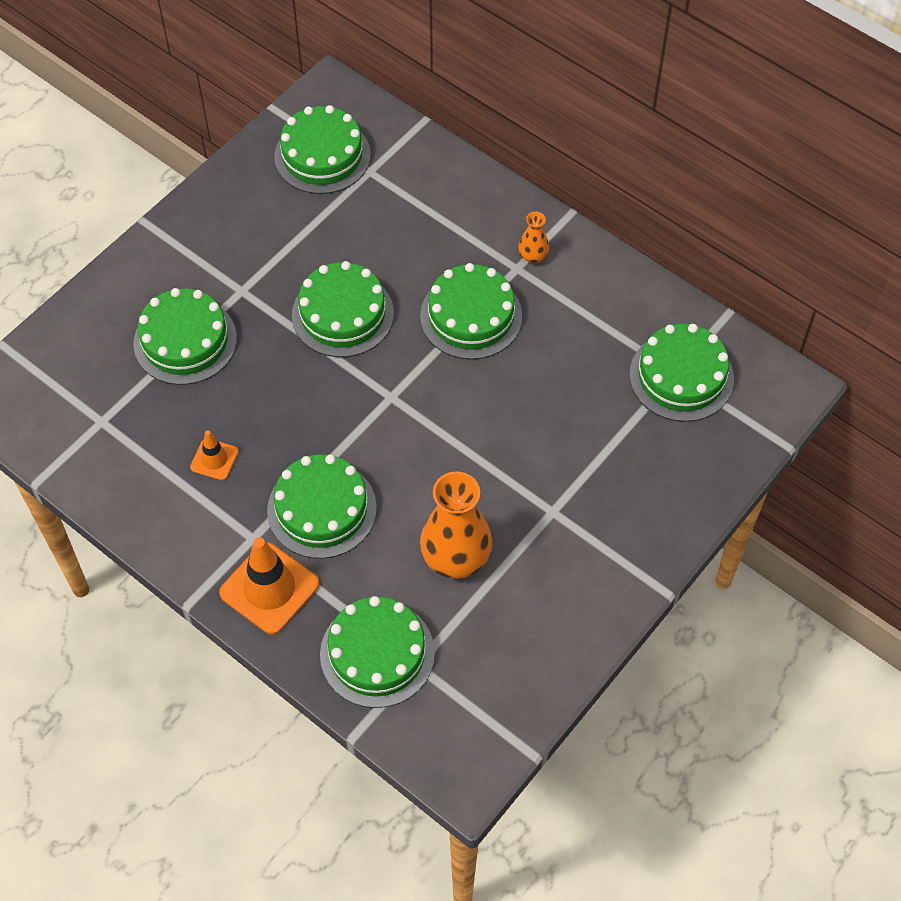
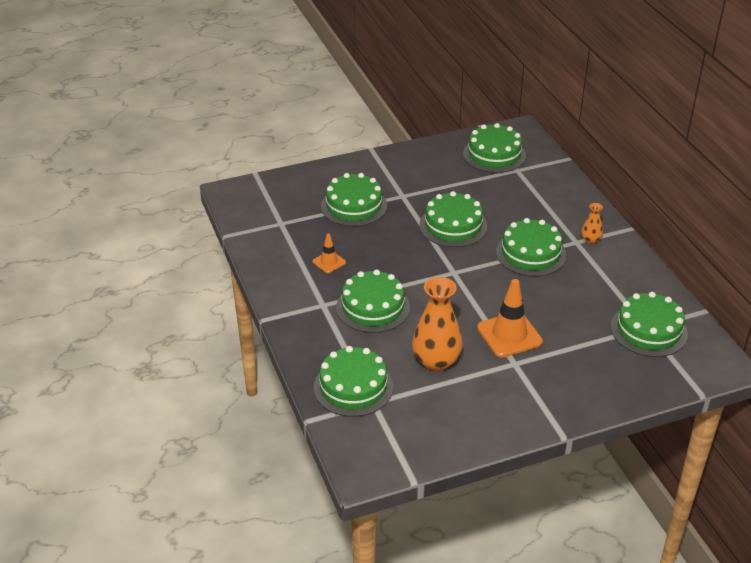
camera: 30 degrees right, 20 degrees down
(269, 588) = (314, 331): orange traffic cone -> orange traffic cone (509, 335)

